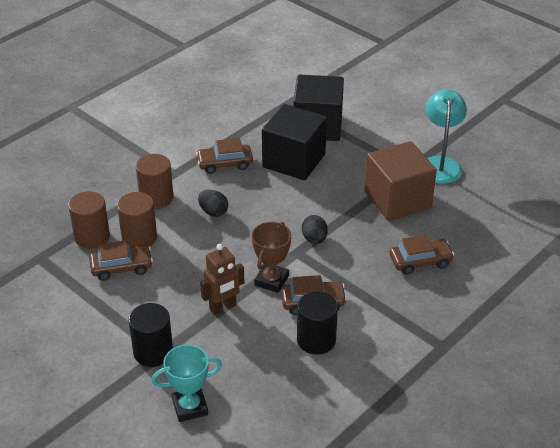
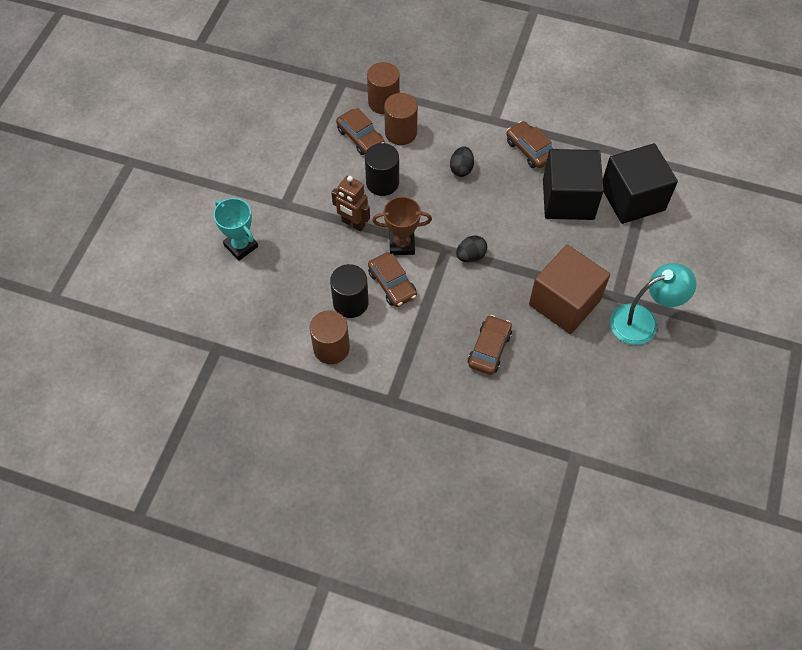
camera: 65 degrees right, 20 degrees up
(153, 352) = (283, 198): black cylinder -> black cylinder (382, 182)
(156, 198) = (454, 122): brown cylinder -> brown cylinder (331, 348)
(420, 261) = (489, 349): brown car -> brown car turned 120 degrees counterclockwise

